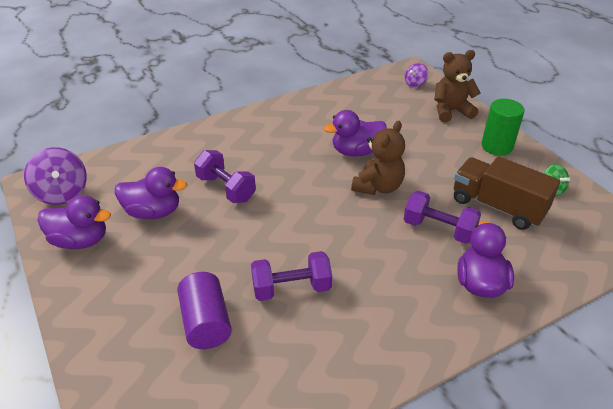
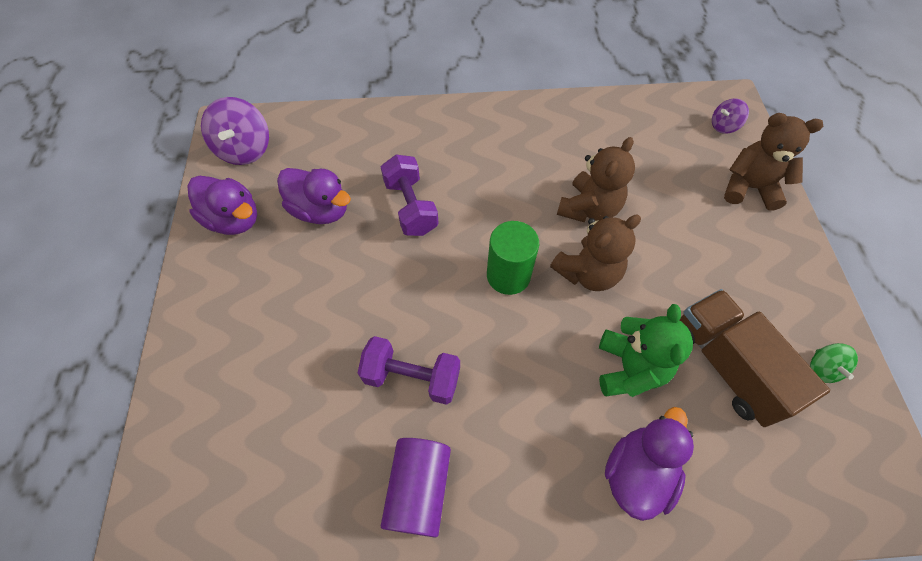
camera: 25 degrees right, 20 degrees up
(206, 322) = (302, 381): purple cylinder -> purple cylinder (419, 489)
(356, 151) = (589, 208): purple duck -> brown teddy bear
(438, 229) = (629, 368): purple dumbbell -> green teddy bear
(497, 146) = (781, 268): green cylinder -> green cylinder (508, 275)

